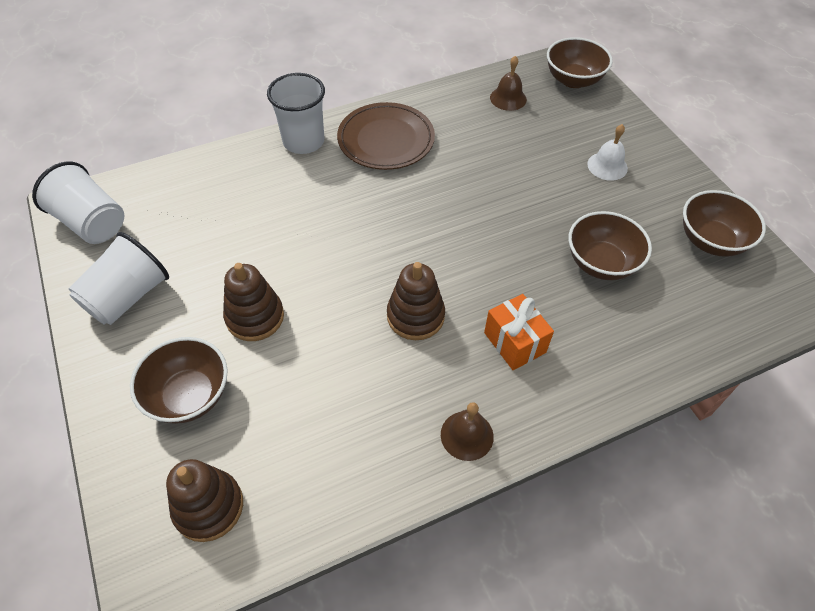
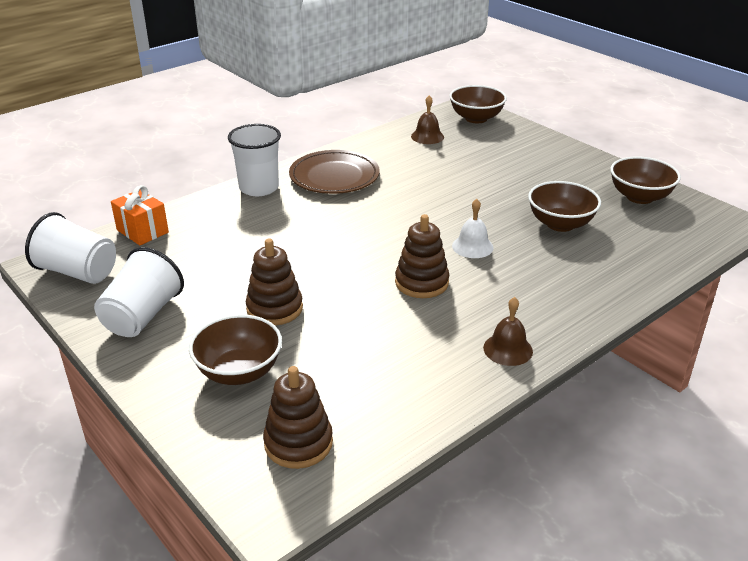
camera: 15 degrees left, 20 degrees down
(514, 342) = (516, 284): orange gift -> orange gift (142, 231)
(607, 166) = (532, 165): white bell -> white bell (472, 246)

